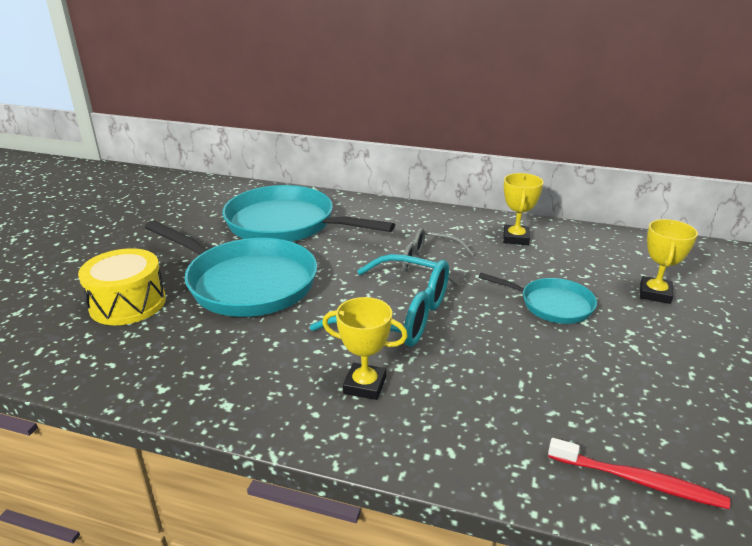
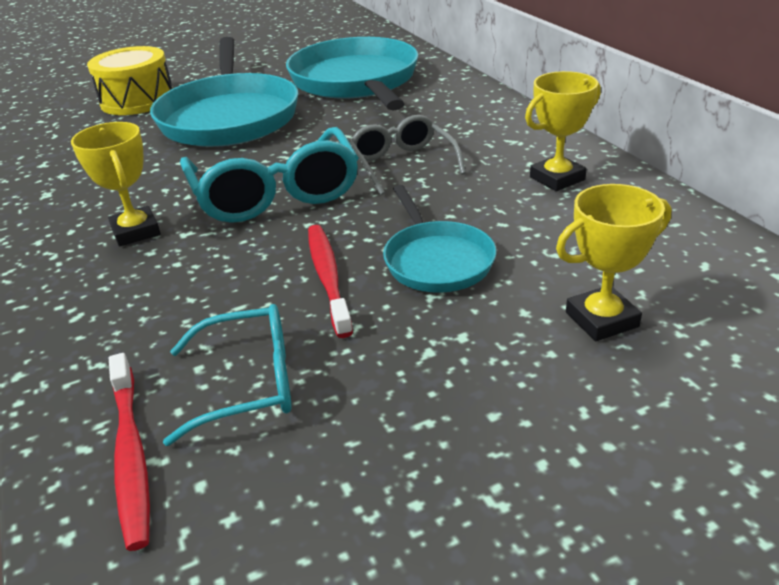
camera: 50 degrees right, 5 degrees up
(527, 342) = (328, 277): none -> red toothbrush
(607, 411) = (249, 383): none -> turquoise glasses

